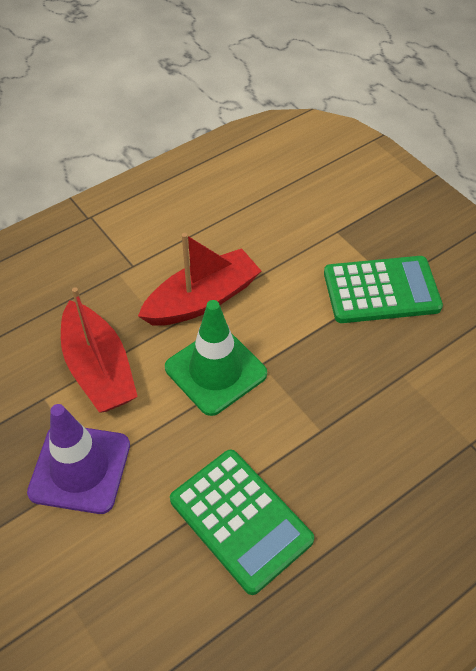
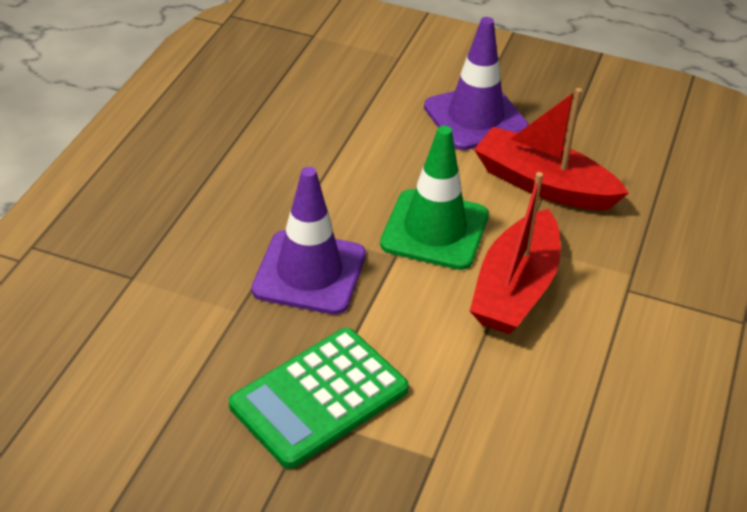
camera: 145 degrees right, 10 degrees down
(240, 520) = (314, 140): green calculator -> none
(333, 380) = (309, 272): none -> purple traffic cone

